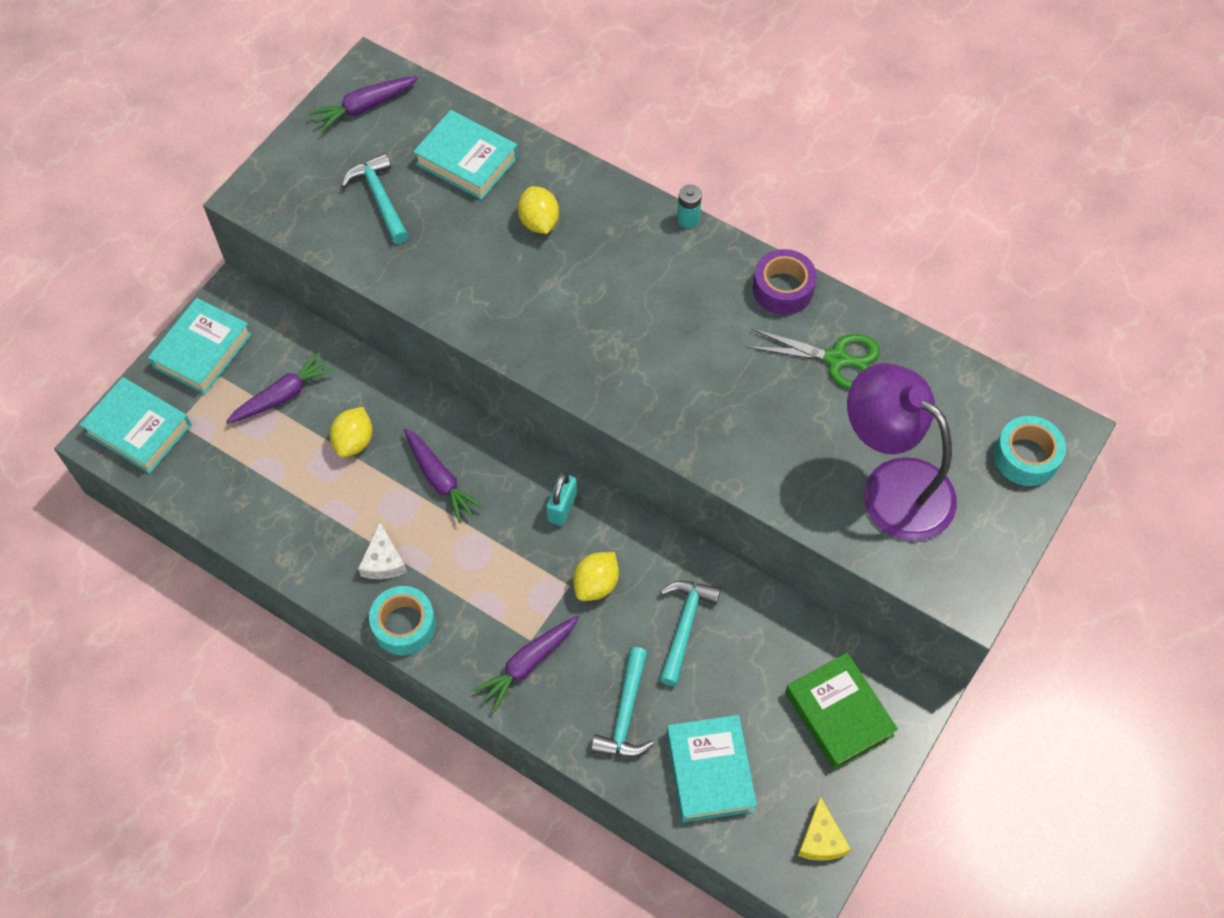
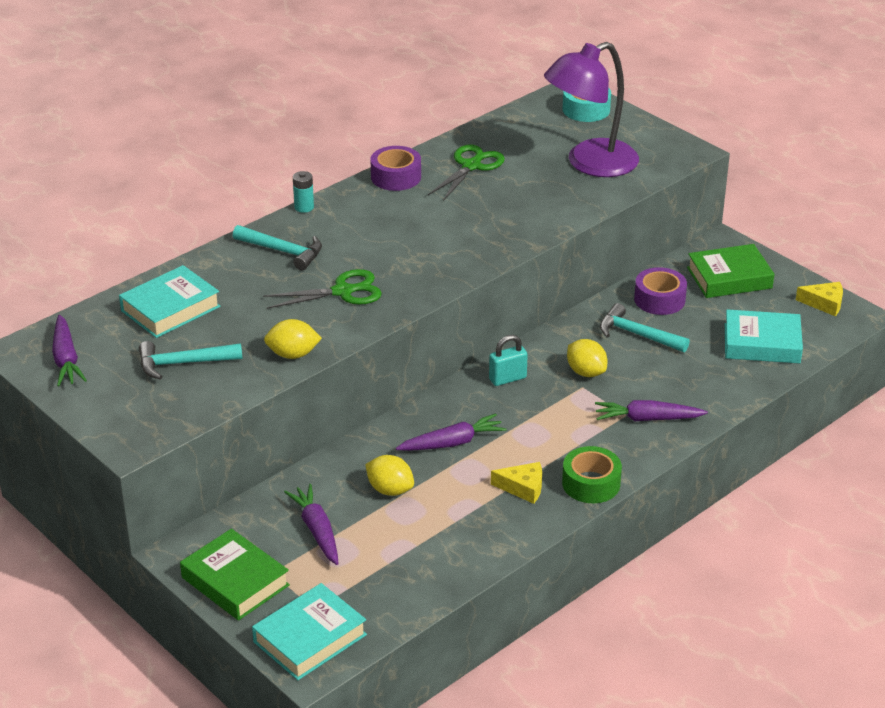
camera: 75 degrees left, 25 degrees down
(202, 350) = (235, 581): turquoise book -> green book
(383, 561) = (523, 488): white cheese -> yellow cheese
(404, 625) = (591, 483): turquoise tape -> green tape
(528, 663) = (647, 419): purple carrot -> purple carrot turned 120 degrees clockwise
(538, 298) = (343, 291): none -> green scissors
(539, 222) = (263, 280): yellow lemon -> yellow lemon (293, 354)
(562, 508) = (507, 378): turquoise padlock -> turquoise padlock turned 60 degrees counterclockwise
(625, 714) = (705, 376): turquoise hammer -> turquoise hammer (283, 251)
(764, 639) = (659, 299): none -> purple tape

